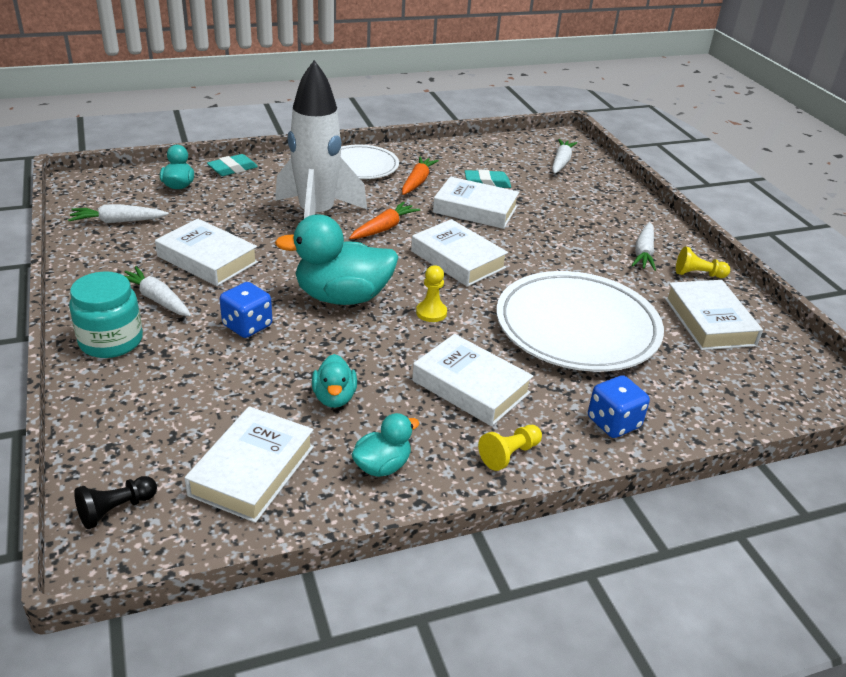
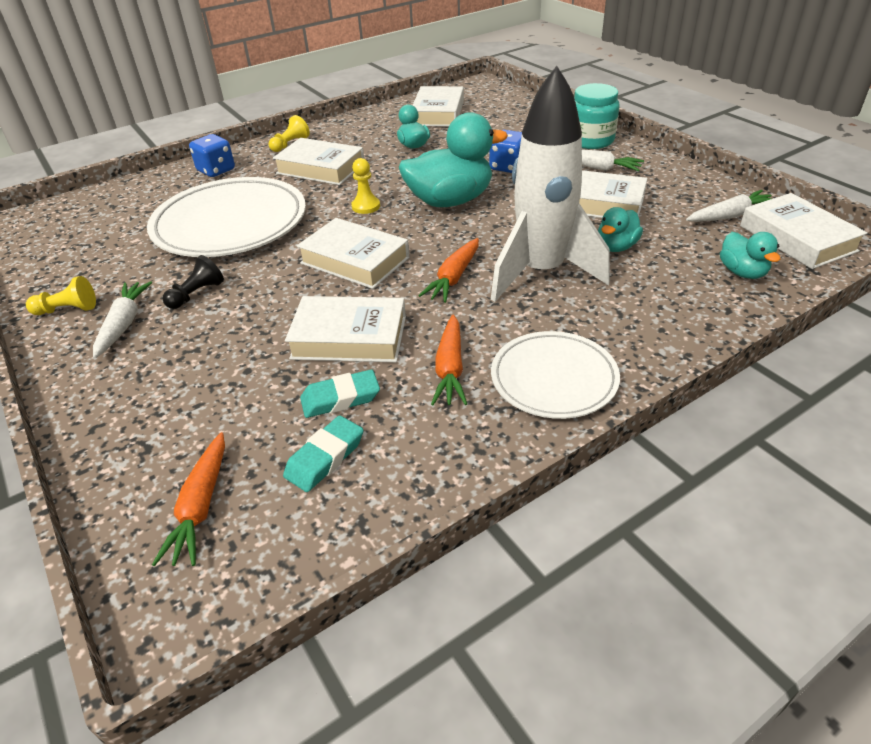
camera: 170 degrees right, 5 degrees up
(116, 510) = (492, 92): black pawn -> black pawn (197, 294)
(233, 169) = (719, 317): turquoise eraser -> turquoise eraser (325, 458)
(382, 466) = (366, 127): turquoise duck -> turquoise duck (616, 247)
(561, 162) = (201, 506): white carrot -> orange carrot
(709, 321) = (91, 257): white book -> white book (797, 238)

